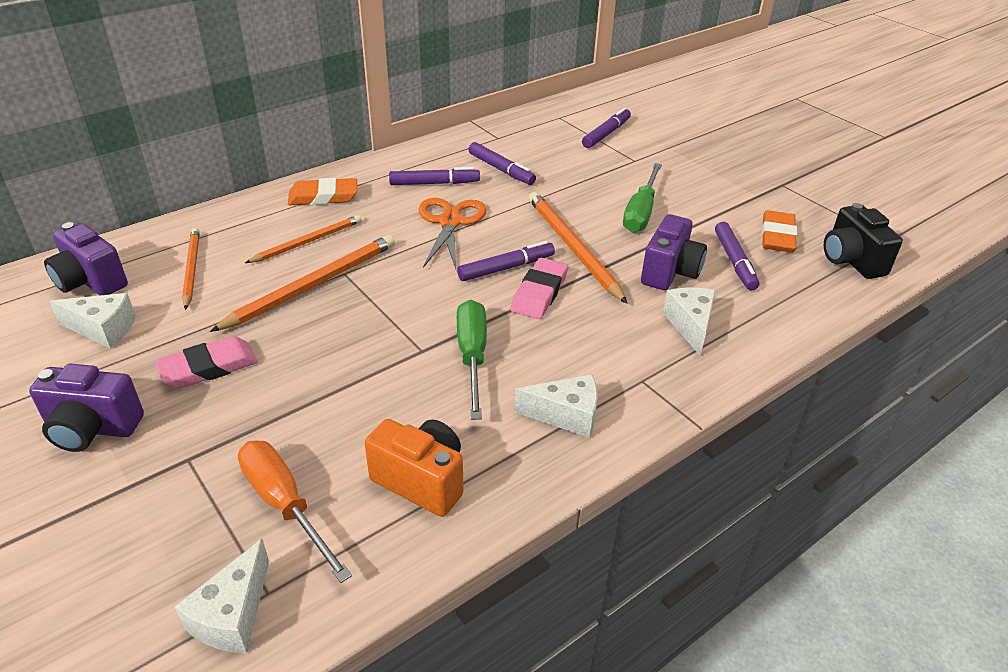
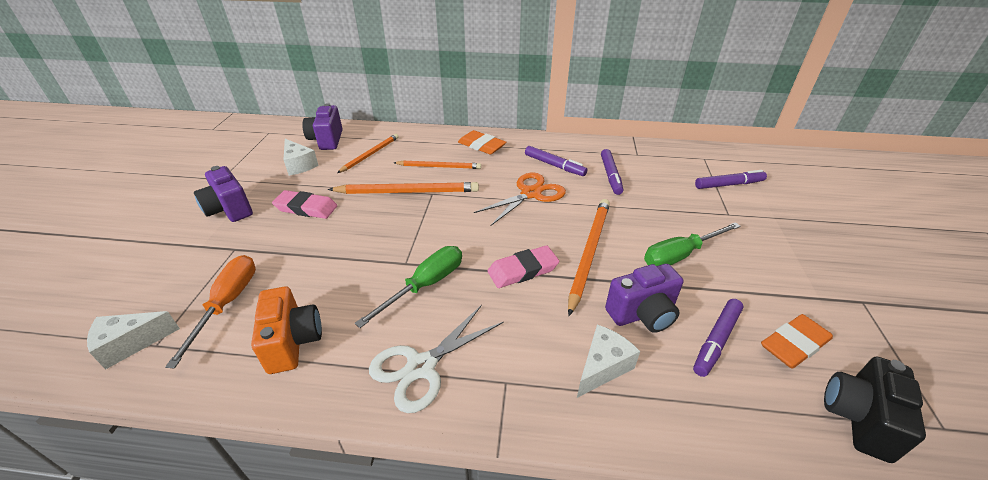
camera: 45 degrees right, 0 degrees up
(506, 268) = (524, 241): purple marker -> none
(566, 415) = (421, 366): white cheese -> white scissors

